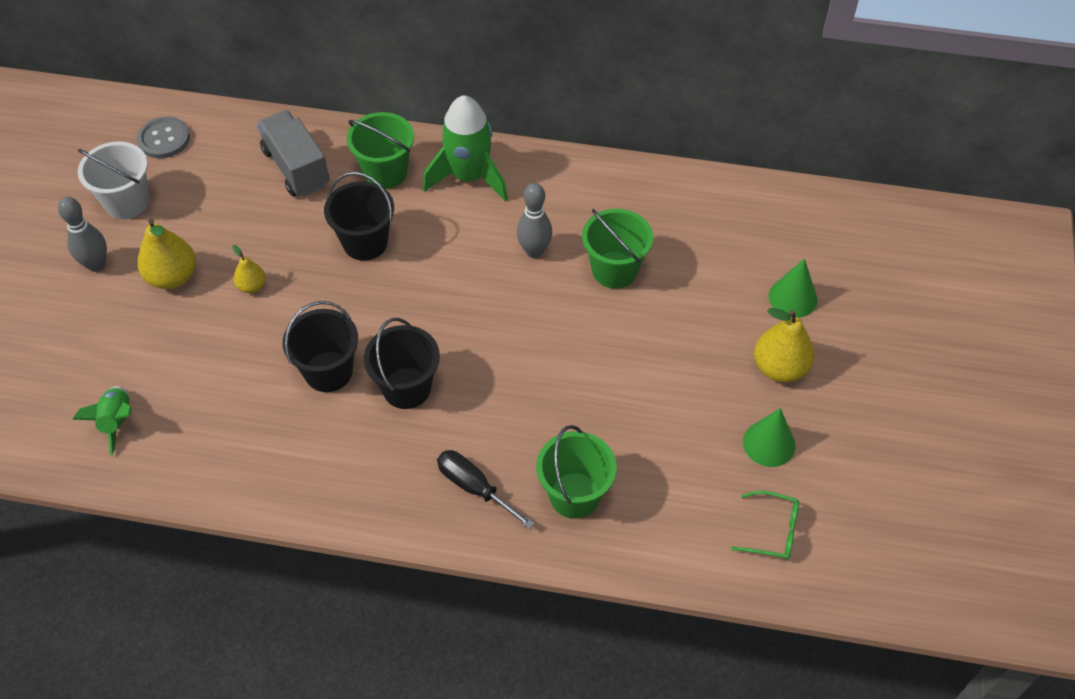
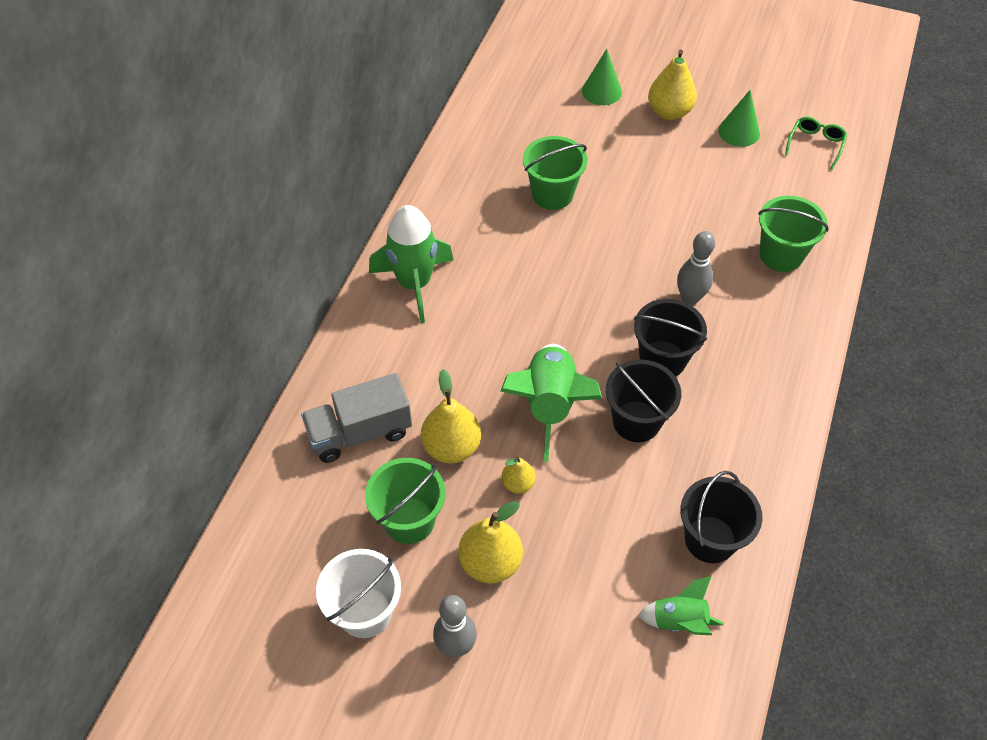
camera: 80 degrees left, 0 degrees up
(164, 139) = (273, 569): grey button -> none
(287, 233) = (451, 447): none -> yellow pear
(340, 299) = (549, 405): none -> green rocket
(365, 242) = (480, 377): black bucket -> black bucket (710, 539)
(385, 172) = (389, 352): green bucket -> green bucket (409, 520)
(474, 487) = (771, 321): black screwdriver -> none
(534, 251) = (519, 246): grey bowling pin -> grey bowling pin (690, 298)

